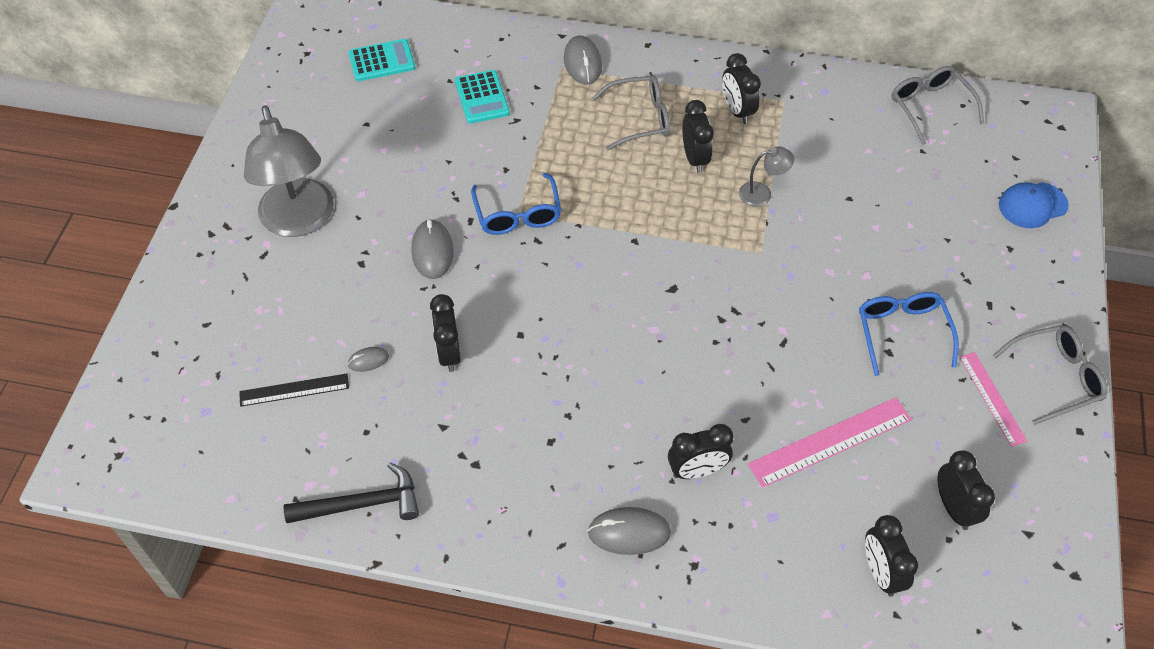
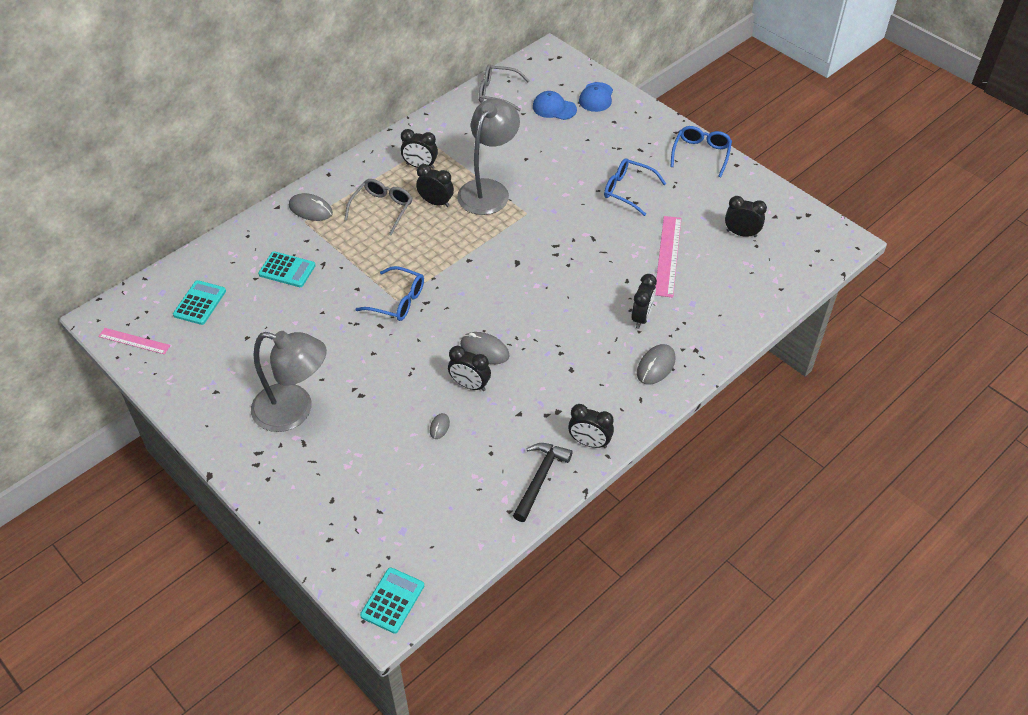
camera: 55 degrees left, 5 degrees down
(109, 457) = (392, 600): none -> turquoise calculator
(294, 390) = (428, 475): black ruler -> none
(432, 251) = (386, 355): grey mouse -> grey mouse (484, 350)
(762, 193) = (488, 190): grey lamp -> grey lamp, size x2.30
(880, 572) = (755, 281): black clock -> black clock (589, 442)
(965, 175) = (554, 108): none -> blue cap
(992, 398) = (693, 182): pink ruler -> pink ruler (134, 341)
(1055, 377) = (701, 154): grey glasses -> blue glasses

